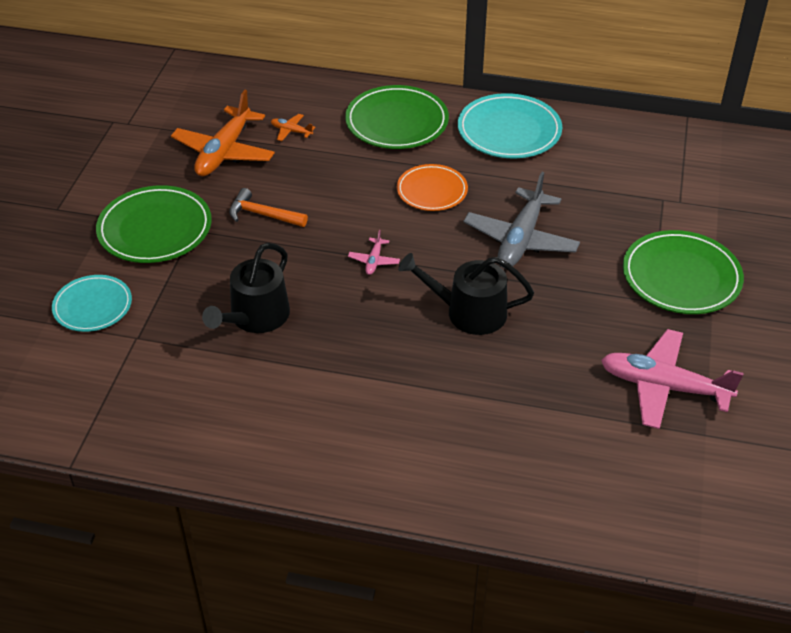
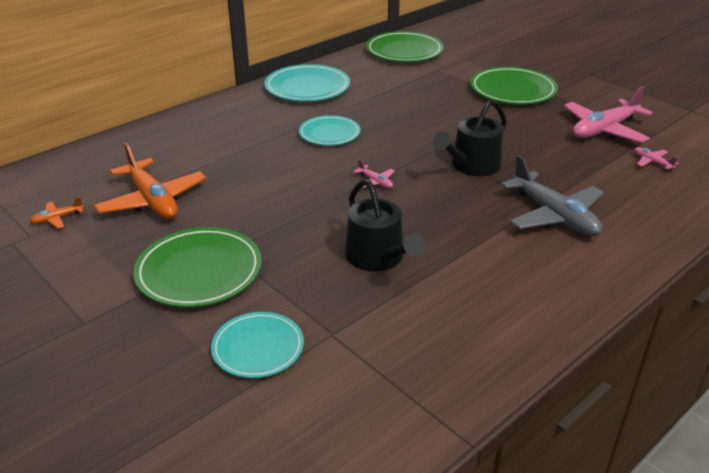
camera: 55 degrees left, 10 degrees down
(262, 214) = (258, 210): orange hammer -> none
(291, 131) = (177, 162): orange plane -> orange plane (57, 218)
(397, 122) = (236, 119): green plate -> green plate (404, 51)
(432, 191) = (329, 134): orange plate -> turquoise plate
(520, 239) = (420, 123): grey plane -> grey plane (554, 215)
(624, 451) = (652, 162): none -> pink plane

